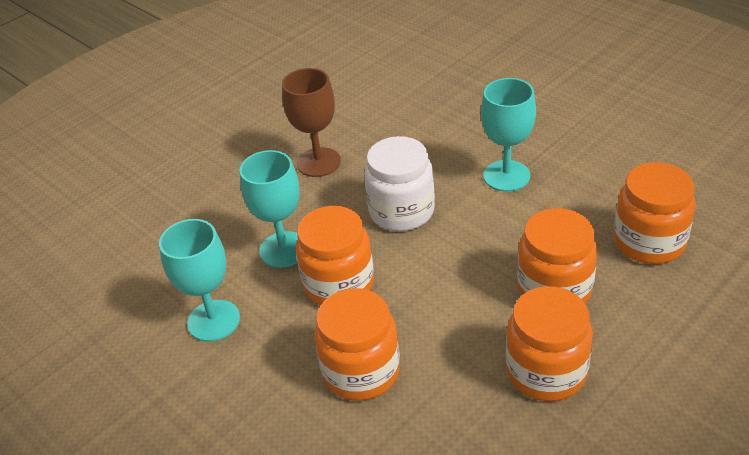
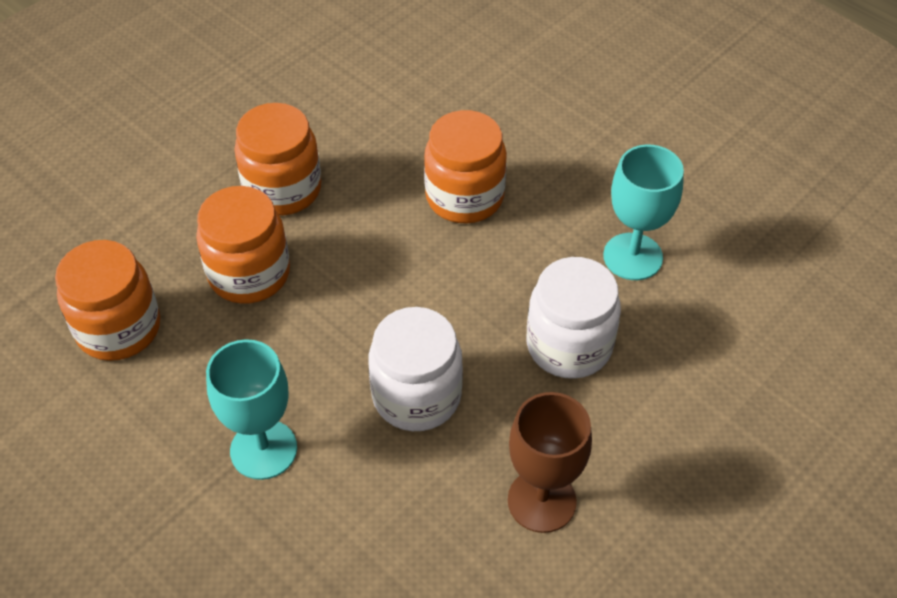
camera: 175 degrees right, 10 degrees up
(283, 249) = (569, 345): turquoise goblet -> white jar
(339, 284) = (494, 293): orange jar -> none

